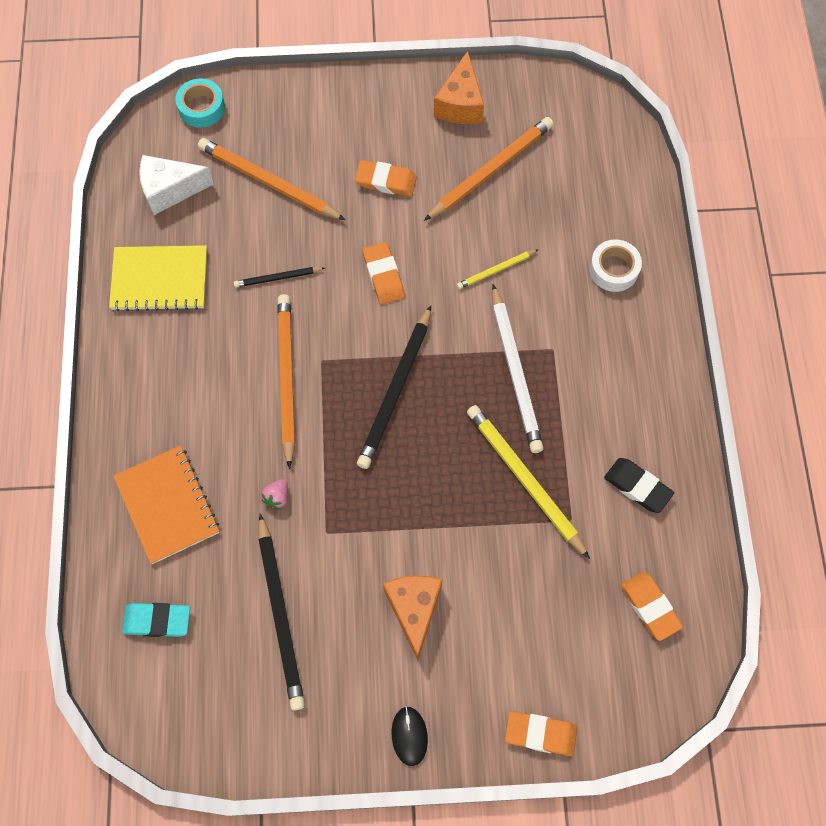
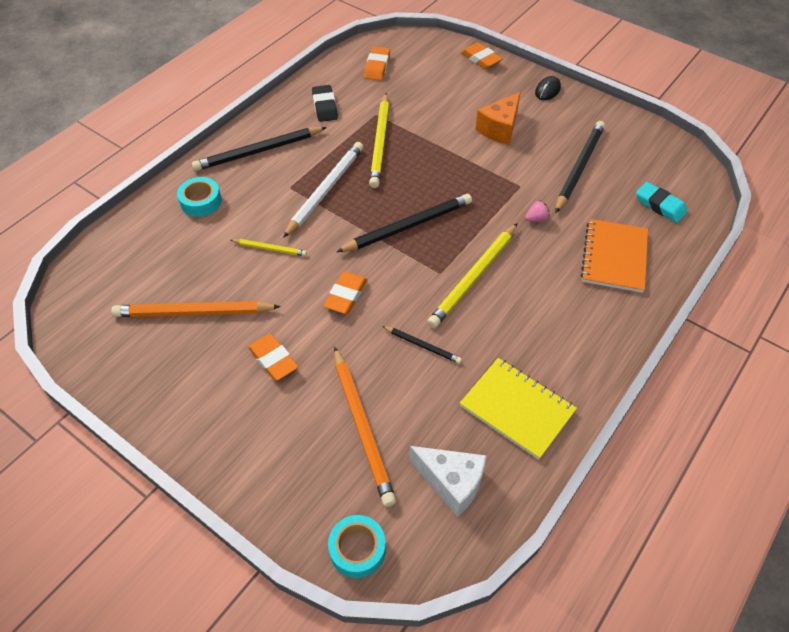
camera: 140 degrees left, 15 degrees down
(286, 378) = (474, 277): orange pencil -> yellow pencil
(460, 104) = (151, 378): orange cheese -> none
(613, 269) = (201, 201): white tape -> turquoise tape
(632, 368) = (259, 151): none -> black pencil

